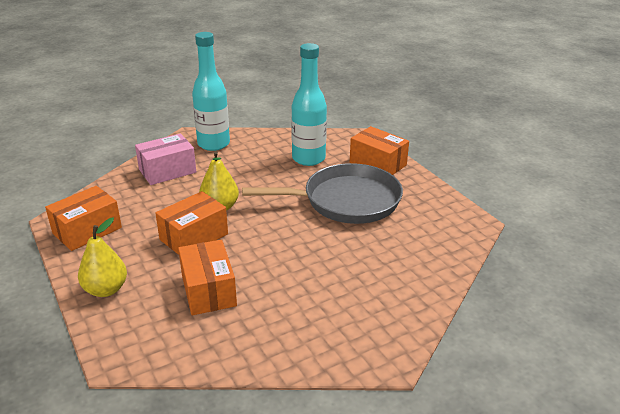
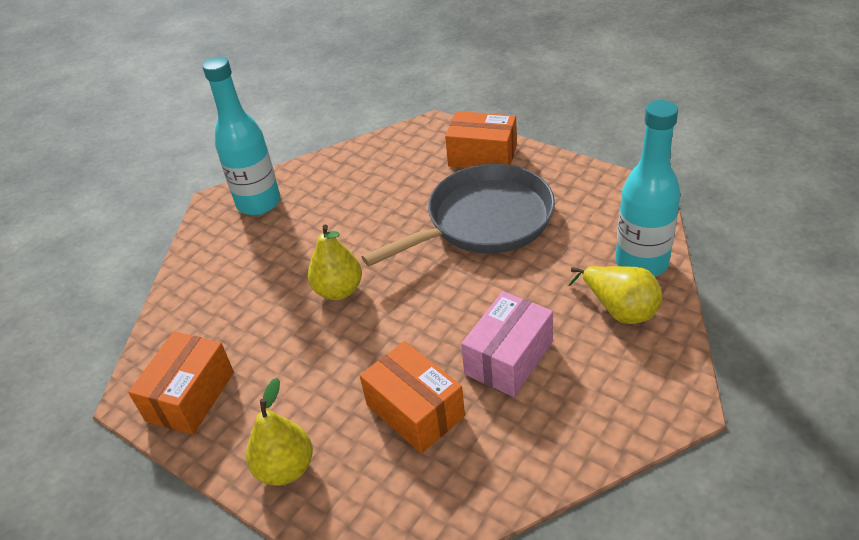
camera: 20 degrees left, 10 degrees up
(167, 171) = (228, 265): pink box -> pink box (508, 358)
(194, 237) = (339, 345): orange box -> none
(308, 159) = (395, 179): turquoise bottle -> turquoise bottle (641, 263)
(395, 285) = (619, 309): none -> yellow pear

